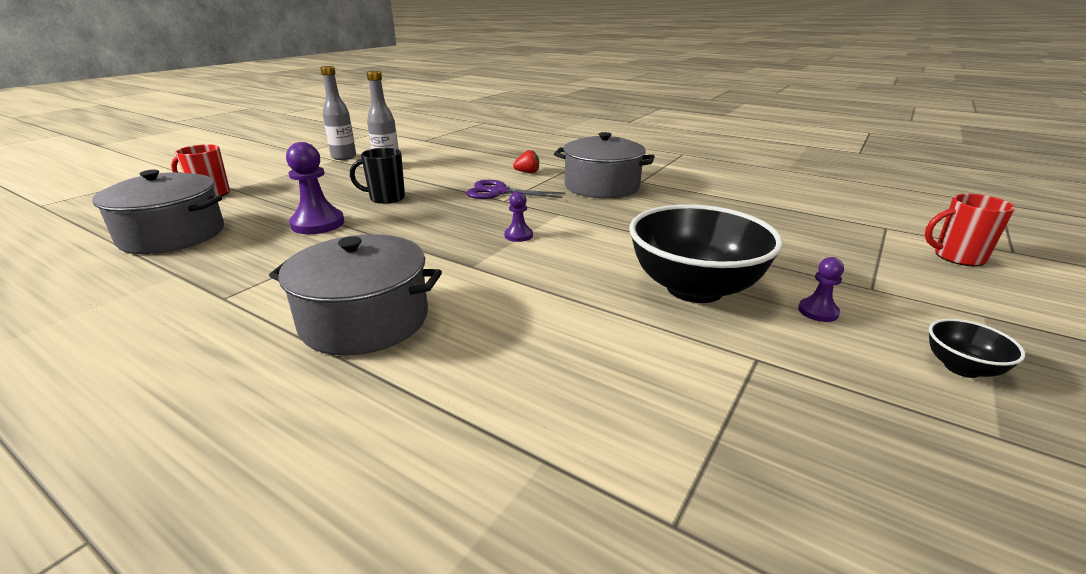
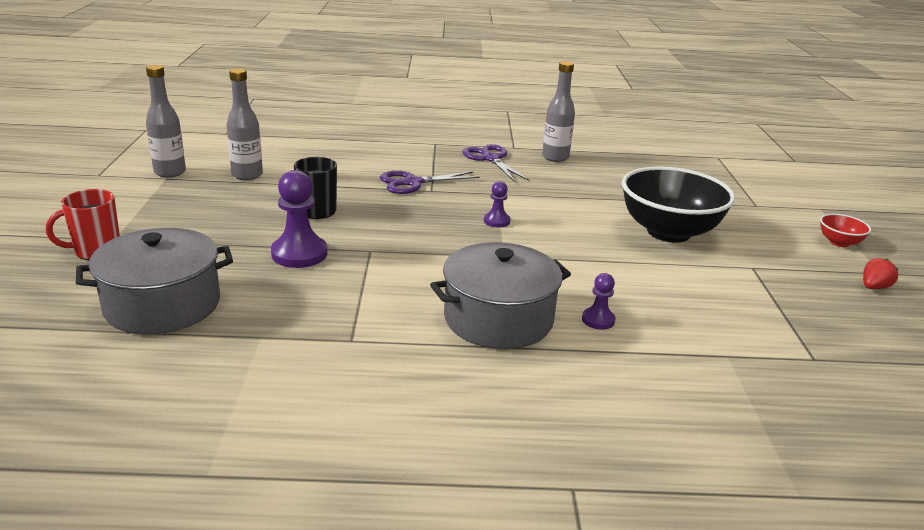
camera: 35 degrees left, 0 degrees up
(527, 172) = (404, 156): red strawberry -> red strawberry (874, 287)
(602, 186) = (490, 159): grey pot -> purple scissors
(671, 195) = (555, 157): none -> grey bottle
(818, 311) = (748, 229): purple pawn -> purple pawn (598, 320)
(957, 257) = (774, 171): red mug -> none
(961, 368) = (839, 242): black bowl -> red bowl

